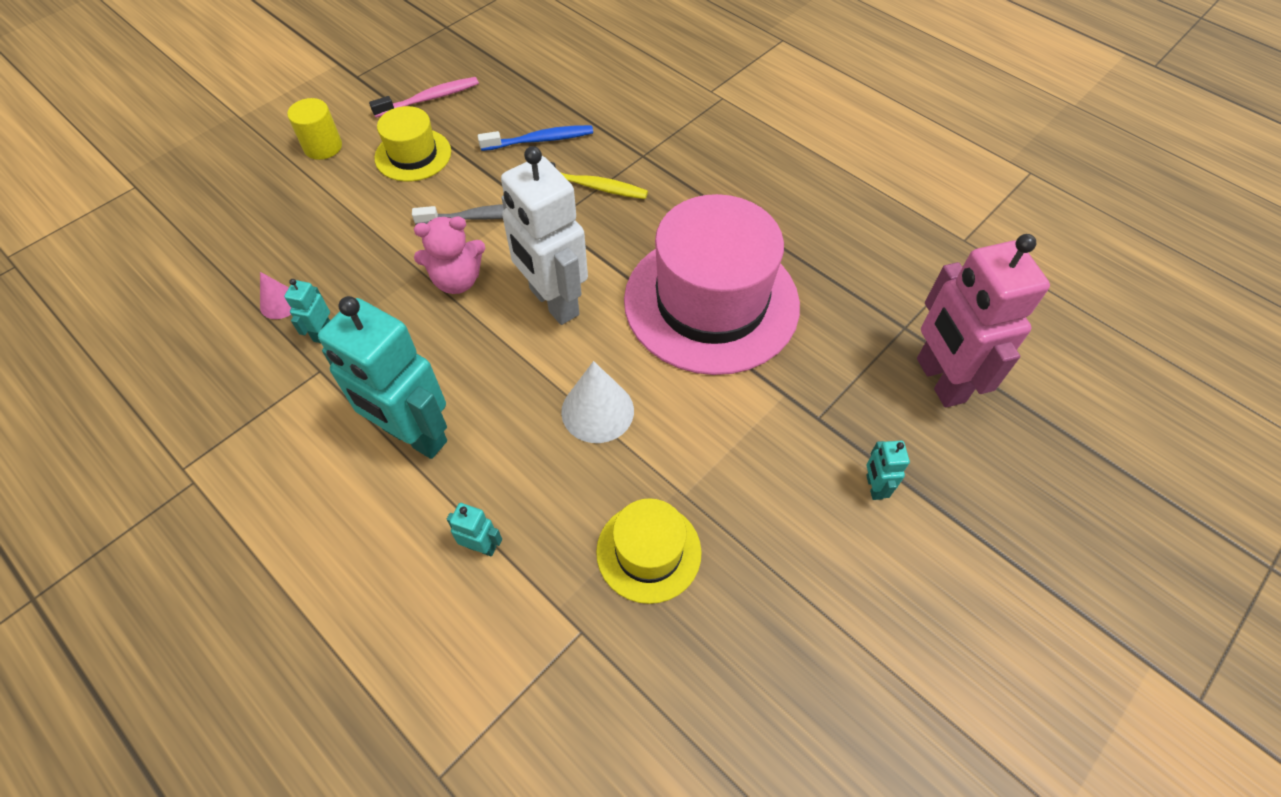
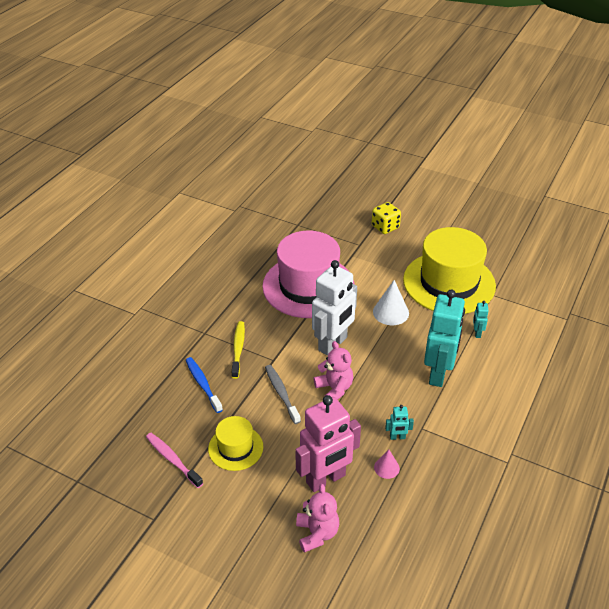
camera: 105 degrees left, 15 degrees down
(237, 205) = (317, 533): none -> pink teddy bear
(323, 147) = (242, 506): yellow cylinder -> none
(648, 552) = (449, 283): yellow hat -> yellow hat, size x2.03
(874, 487) = (385, 227): turquoise robot -> yellow dice
(939, 380) = (323, 213): pink robot -> pink robot (326, 479)

